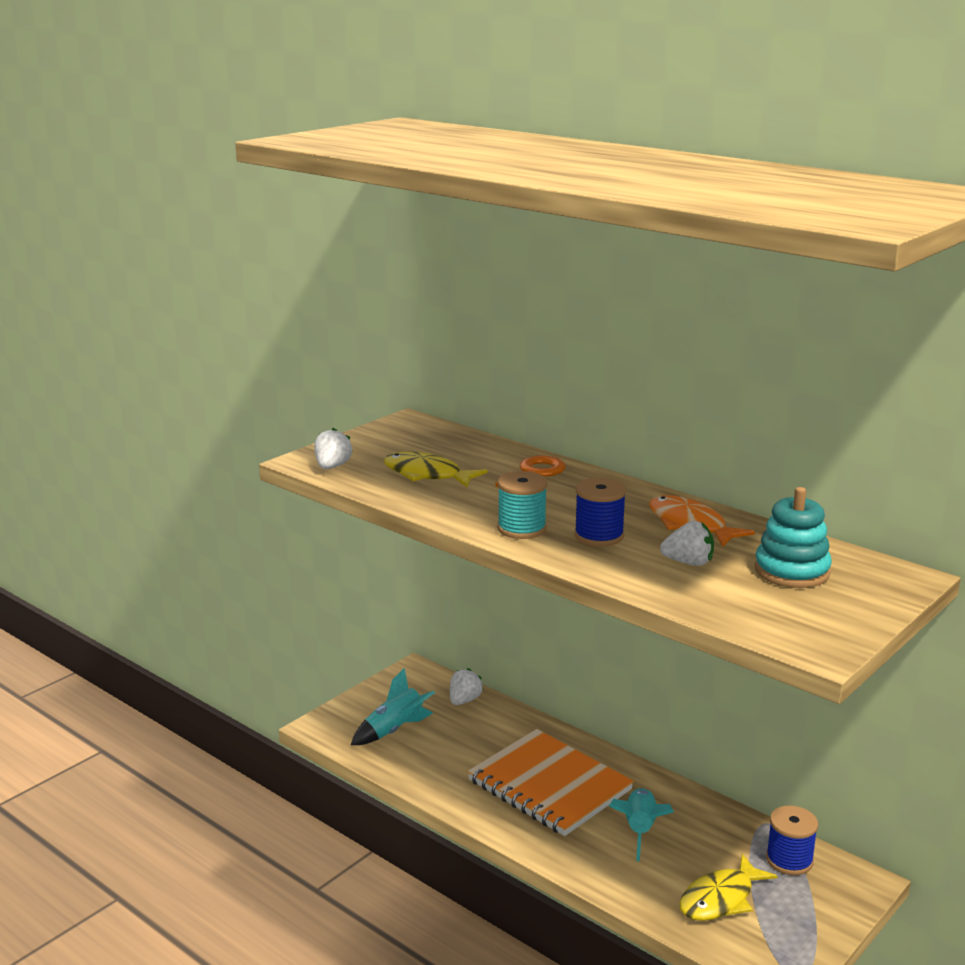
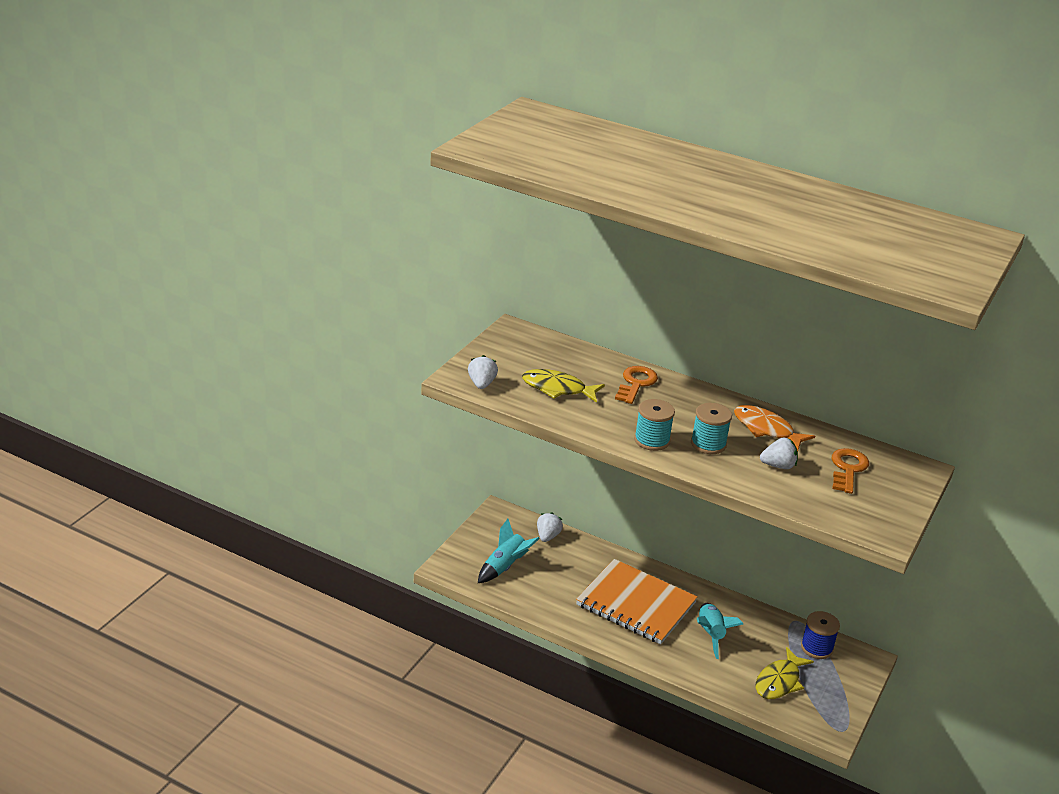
camera: 15 degrees left, 10 degrees up
(599, 536) = (708, 444): blue spool -> turquoise spool
(791, 571) = (848, 469): turquoise stacking toy -> orange key

